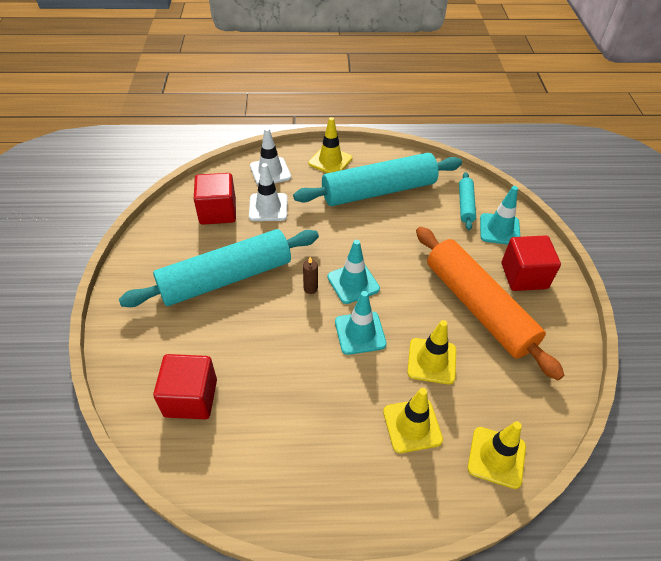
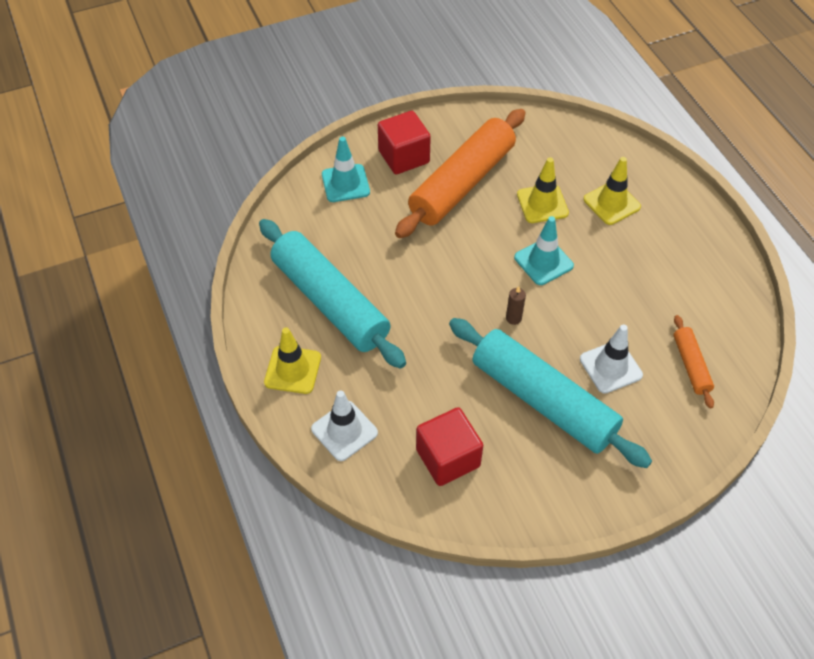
camera: 110 degrees left, 5 degrees up
(190, 398) = (691, 365): red cube -> orange rolling pin
(268, 207) = (413, 405): white traffic cone -> white traffic cone (610, 367)
(353, 283) = (486, 284): turquoise traffic cone -> none
(465, 205) = (318, 217): turquoise rolling pin -> none
(496, 457) = (604, 150): yellow traffic cone -> none

